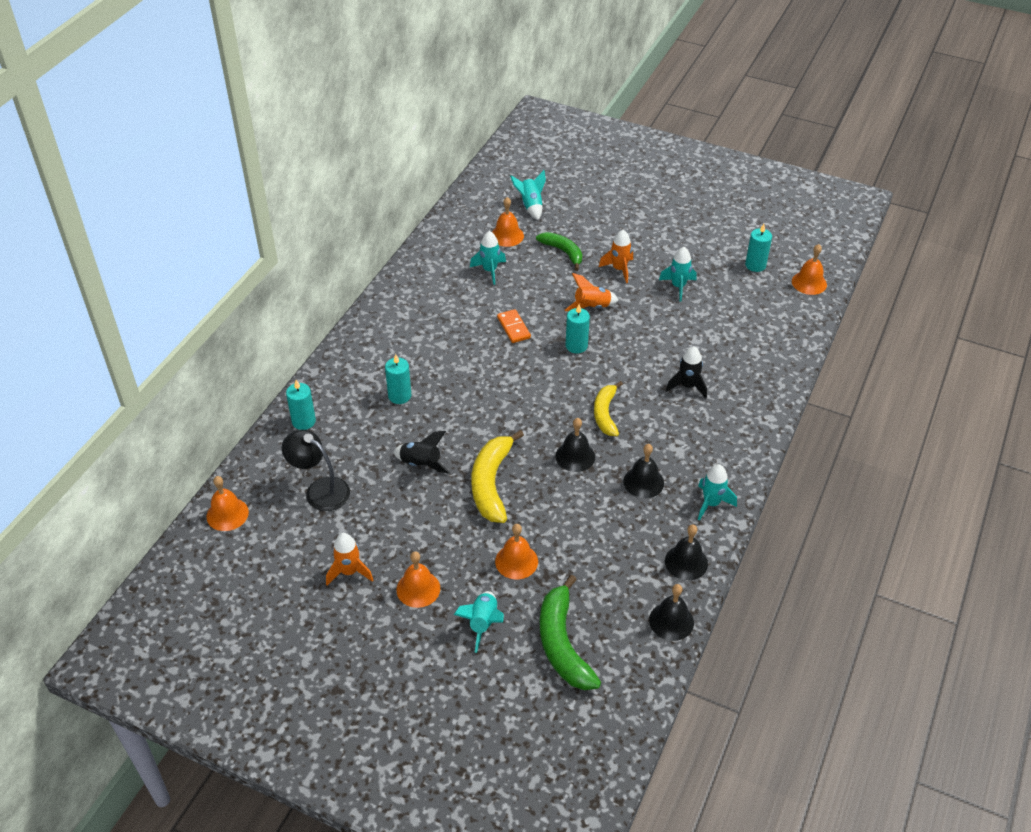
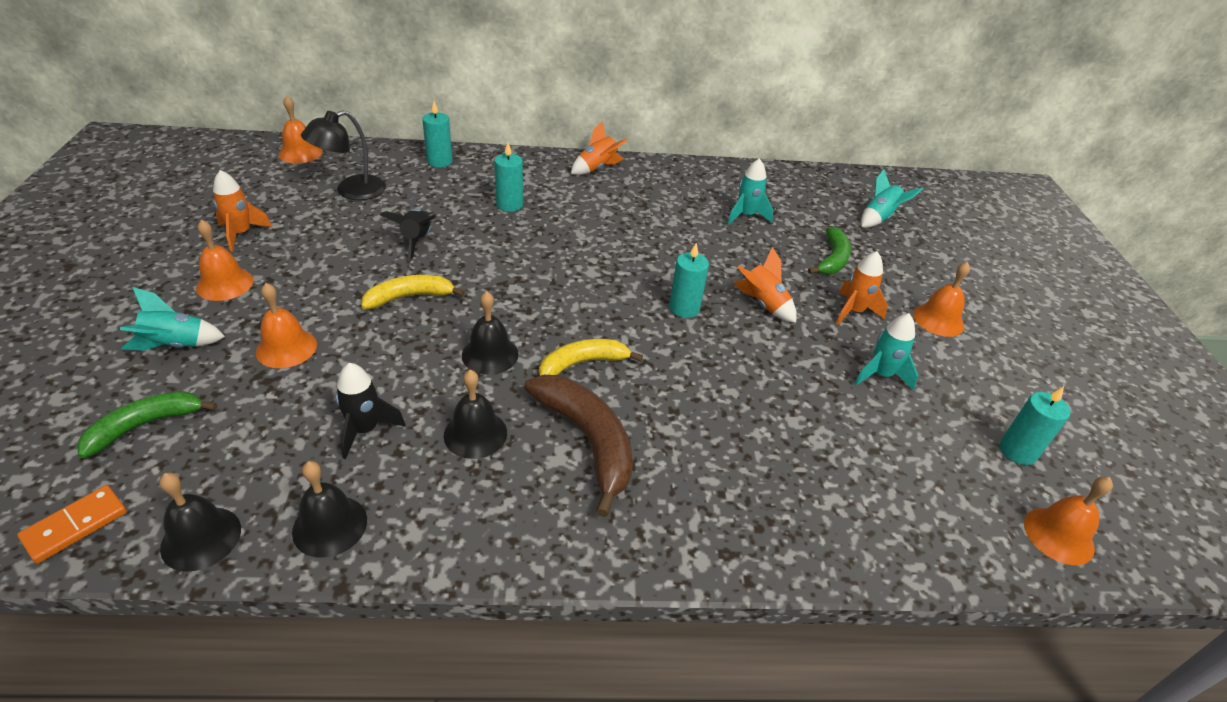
camera: 60 degrees right, 5 degrees down
(320, 490) = (351, 191): black lamp -> black lamp turned 135 degrees counterclockwise
(375, 326) = (597, 168): none -> orange rocket
(491, 483) = (409, 297): yellow banana -> yellow banana, size x0.65
(507, 235) = (813, 214): orange bell -> orange bell (938, 320)
(513, 328) = (672, 253): orange domino -> orange domino (75, 525)
(563, 644) = (145, 426): green banana -> green banana, size x0.65
(671, 434) = (587, 440): none -> brown banana
(687, 386) = (694, 434): black rocket -> black rocket (365, 430)
(711, 503) = (466, 526): turquoise rocket -> none

